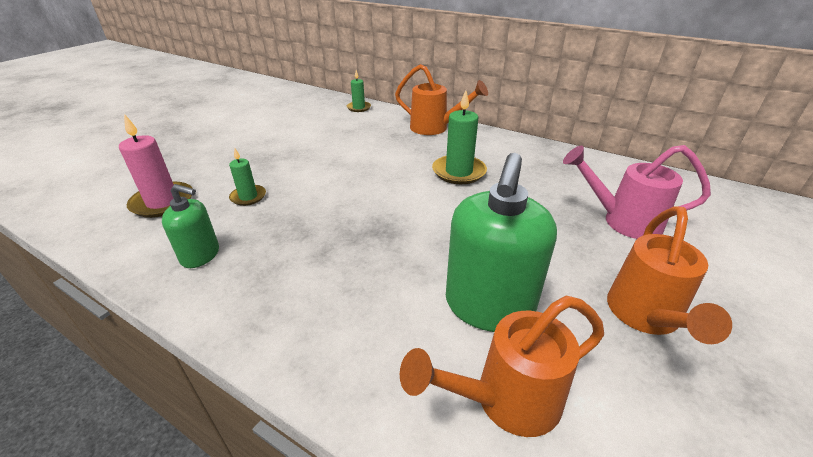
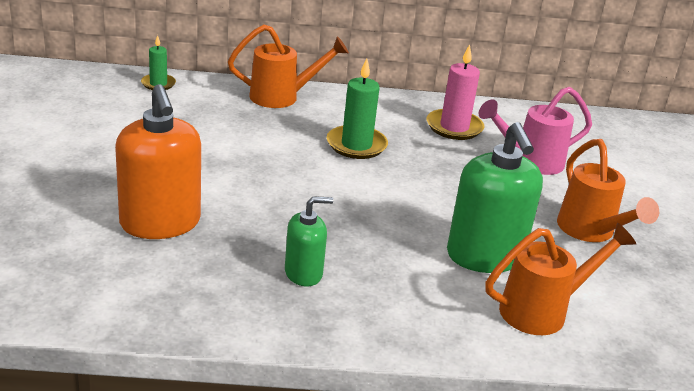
camera: 35 degrees left, 5 degrees down
(163, 202) = (61, 254): pink candle -> pink candle (454, 127)
(200, 255) = (188, 291): green soap dispenser -> green soap dispenser (303, 273)
(248, 197) = (160, 223): green candle -> orange soap dispenser
(504, 401) = (543, 310): orange watering can -> orange watering can turned 150 degrees counterclockwise

